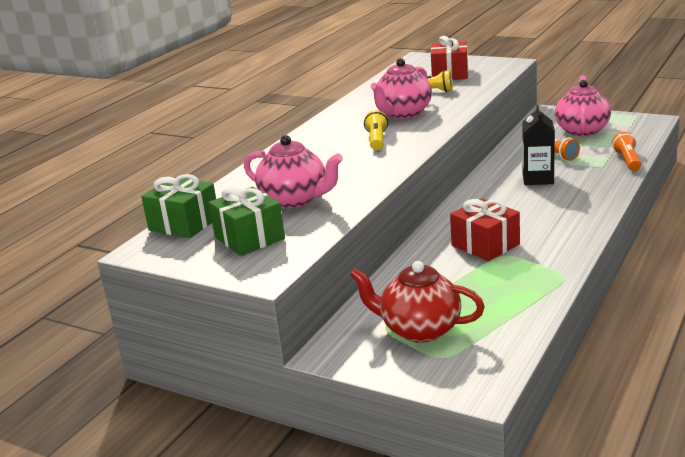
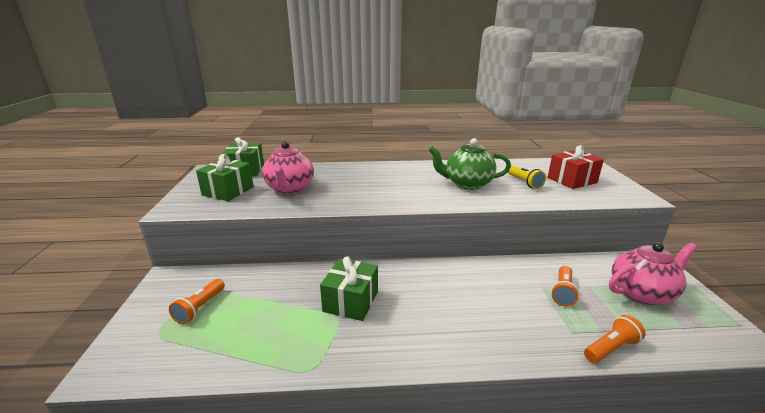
camera: 55 degrees right, 0 degrees up
(376, 140) = (408, 188): yellow flashlight -> none
(403, 114) = (467, 184): pink teapot -> green teapot
(419, 329) = (200, 308): red teapot -> orange flashlight
(485, 245) = (351, 301): red gift -> green gift
(538, 178) = (501, 295): black carton -> none

